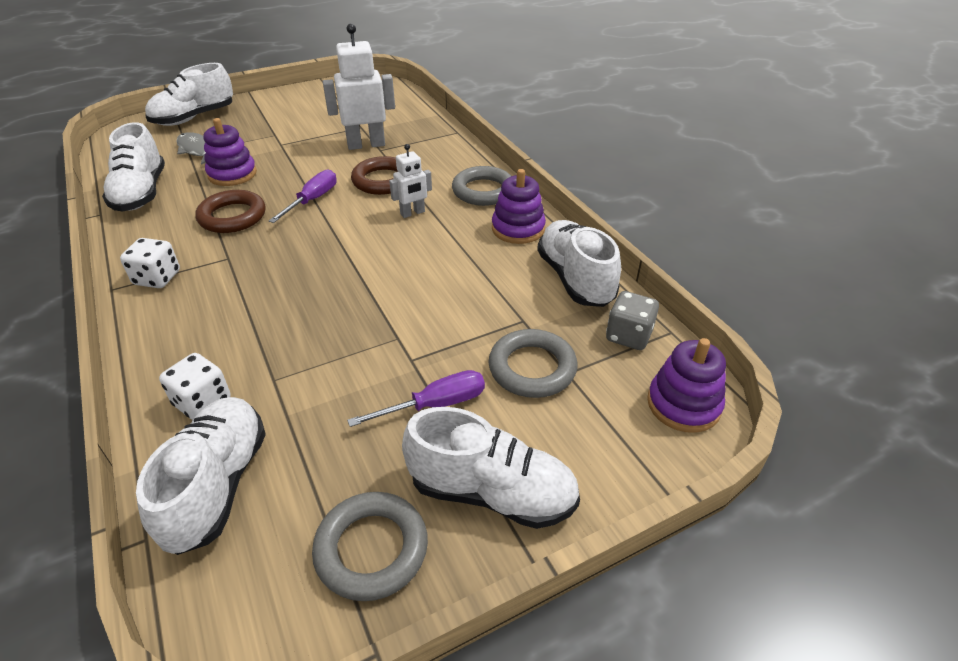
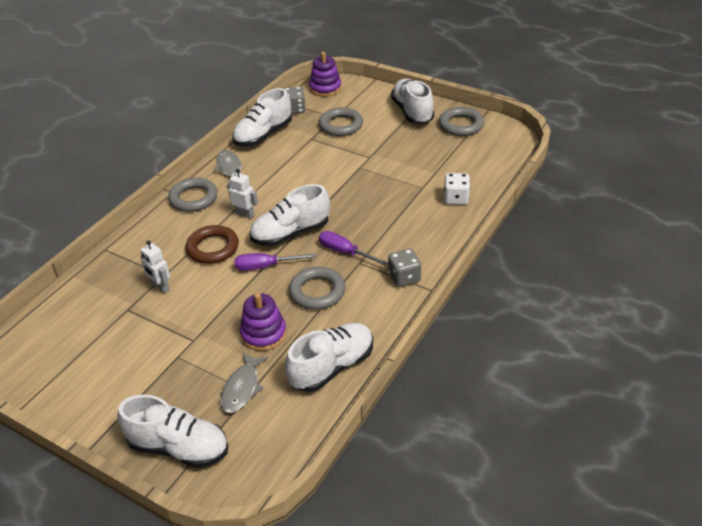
camera: 120 degrees left, 0 degrees up
(157, 278) = (404, 278): white dice -> grey dice
(217, 485) = (482, 169): white shoe -> white shoe (290, 233)
(232, 216) = (317, 291): brown ring -> grey ring
(366, 145) = (160, 287): white robot -> white robot, size x0.55
(435, 405) = (387, 139): purple screwdriver -> purple screwdriver (345, 252)
(518, 229) = (229, 168): purple stacking toy -> grey fish

